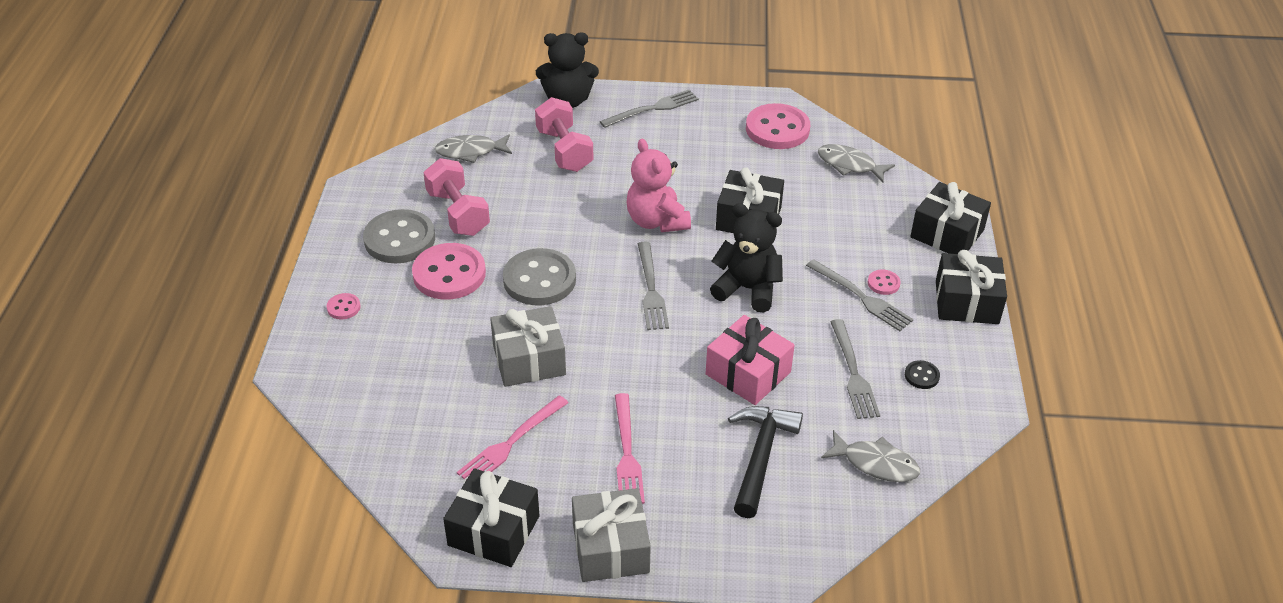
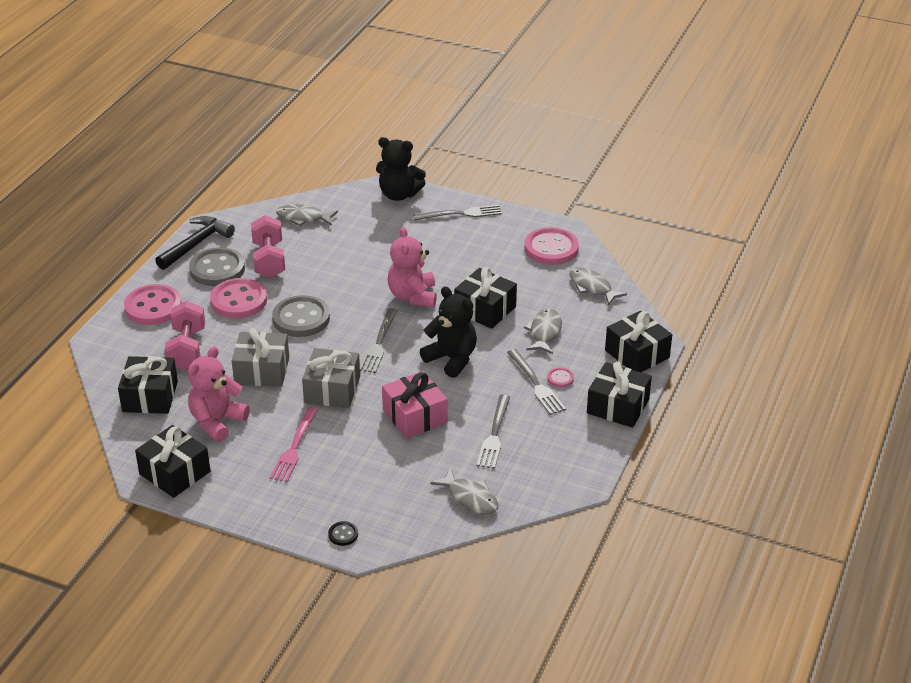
camera: 20 degrees right, 5 degrees down
(343, 307) = (153, 307): pink button -> pink button, size x2.26
(404, 431) = (150, 396): none -> black gift
(510, 443) = (217, 422): pink fork -> pink teddy bear
(564, 150) = (374, 231): pink dumbbell -> pink dumbbell (187, 349)
(610, 548) = (246, 503): grey gift -> grey gift (332, 389)
(760, 457) = (388, 473): black hammer -> black hammer (196, 244)
(831, 231) = (544, 332): none -> grey fish
(921, 376) = (546, 449): black button -> black button (343, 534)

